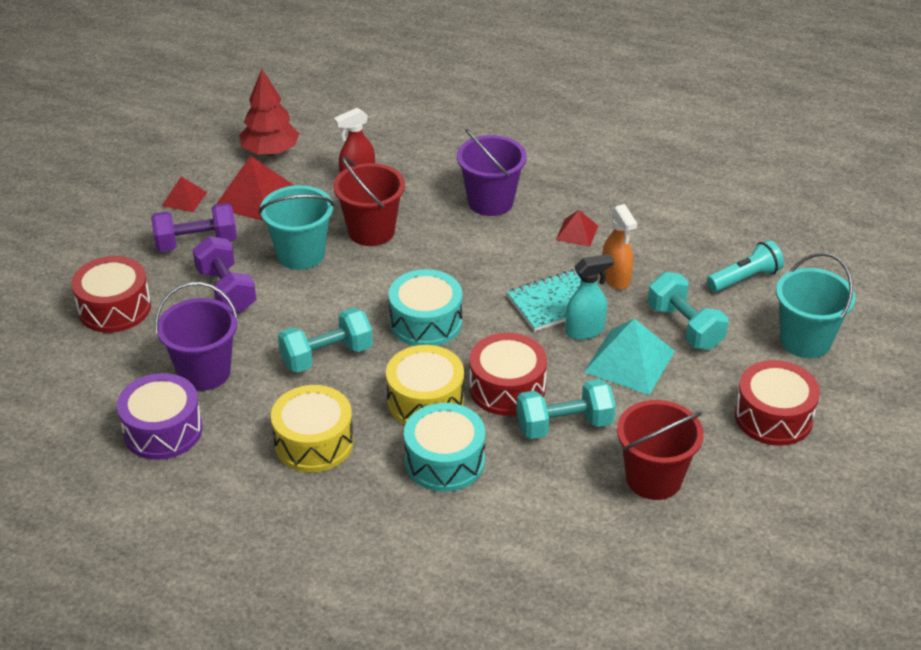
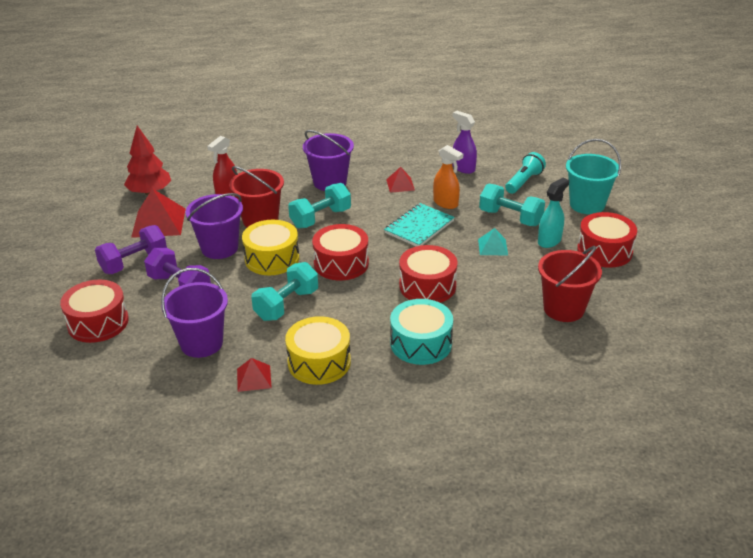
camera: 25 degrees left, 5 degrees down
(163, 430) = (197, 392): purple drum -> none
(184, 199) = (104, 237): red pyramid -> red pyramid (254, 378)
(301, 254) = (219, 248): turquoise bucket -> purple bucket
(425, 401) = (378, 311): yellow drum -> yellow drum (272, 259)
(426, 322) = (341, 263): turquoise drum -> red drum
(564, 425) = (482, 296): turquoise dumbbell -> turquoise dumbbell (320, 218)
(585, 330) = (450, 238): turquoise spray bottle -> turquoise spray bottle (549, 241)
(629, 361) = (492, 247): turquoise pyramid -> turquoise pyramid, size x0.55
(678, 232) = (463, 168): none -> purple spray bottle

